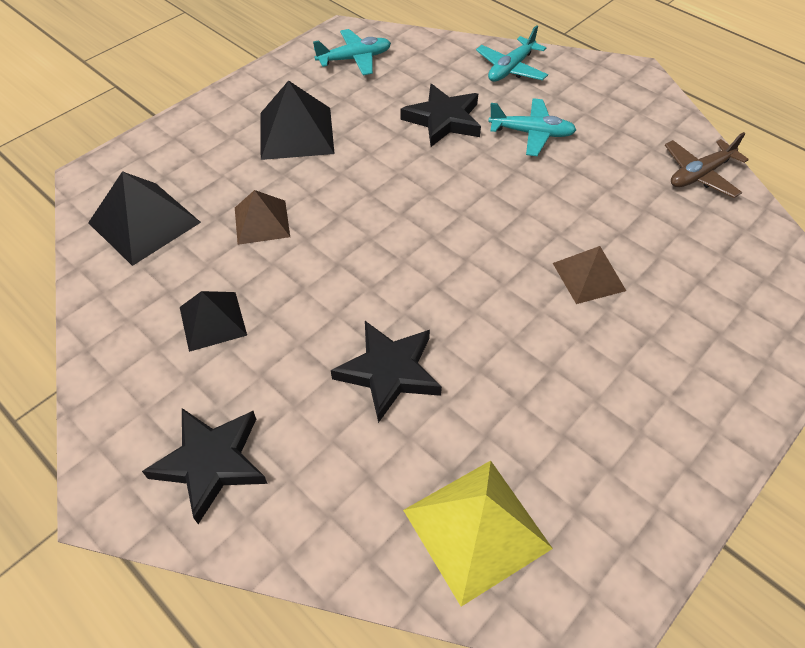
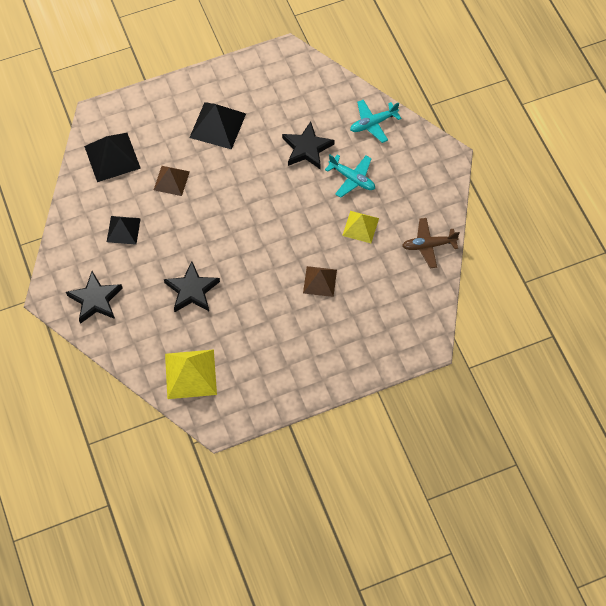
camera: 25 degrees right, 10 degrees up
(354, 59) = (281, 78): turquoise plane -> none
(589, 184) = (360, 227): none -> yellow pyramid

